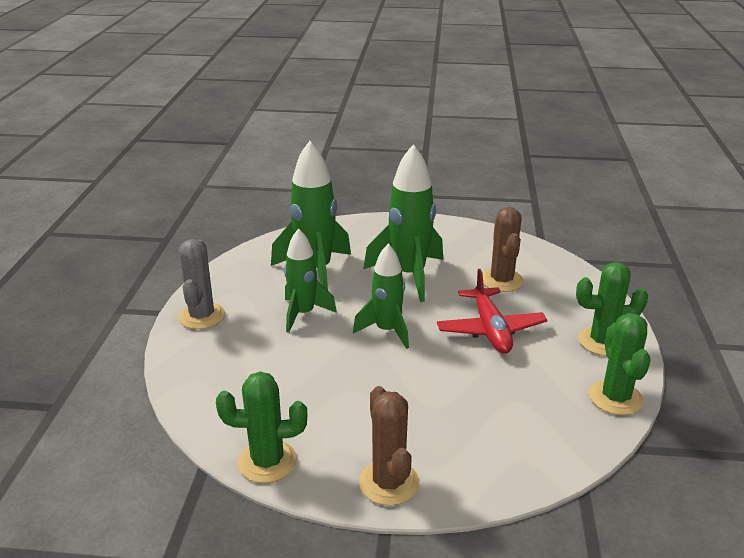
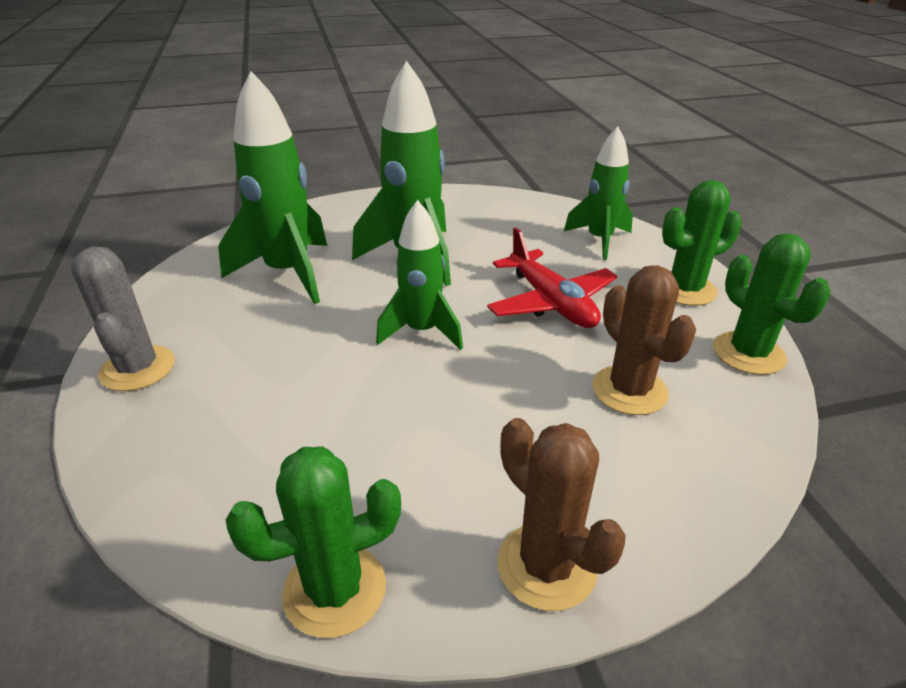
camera: 20 degrees left, 5 degrees up
(303, 314) = (295, 333): green rocket -> green rocket (599, 240)
(501, 280) = (528, 243): brown cactus -> brown cactus (629, 390)

